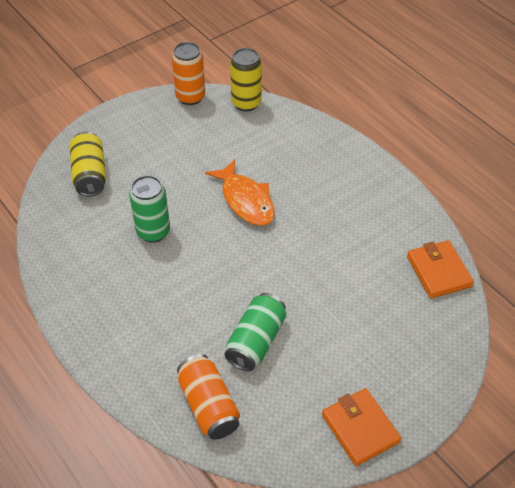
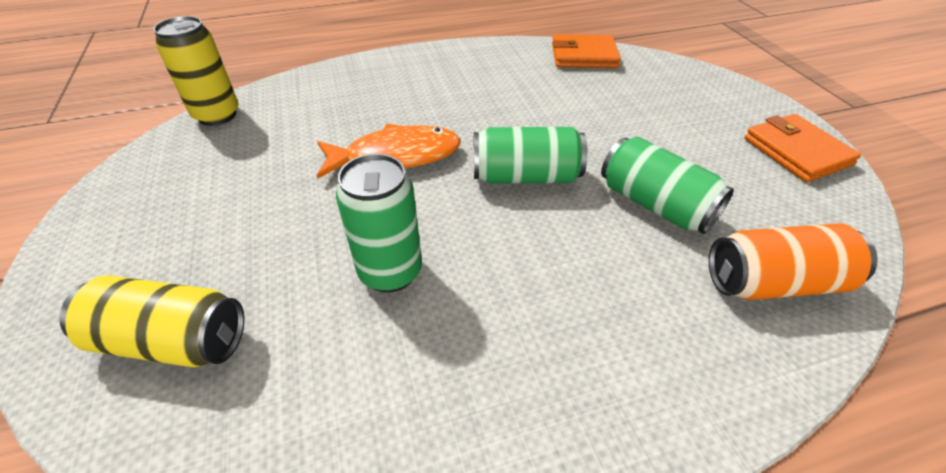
camera: 70 degrees left, 5 degrees down
(190, 97) = (139, 163): orange can -> none
(254, 269) = (525, 176): none -> green can
(360, 428) = (796, 151): orange wallet -> orange wallet turned 75 degrees clockwise

